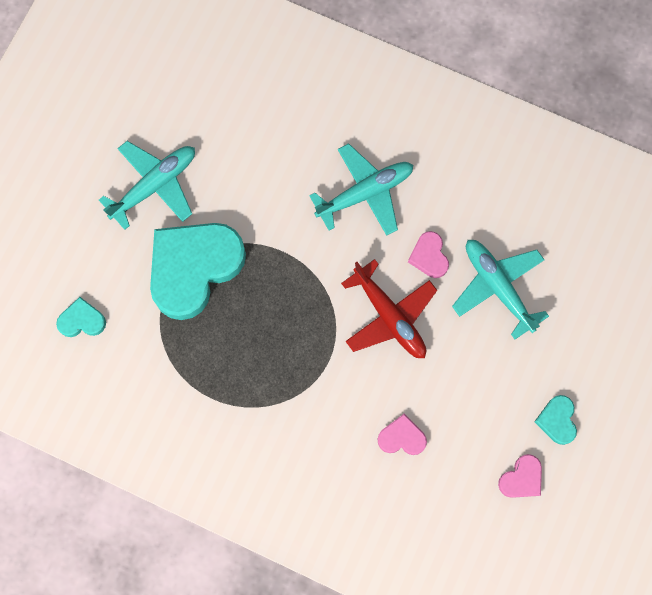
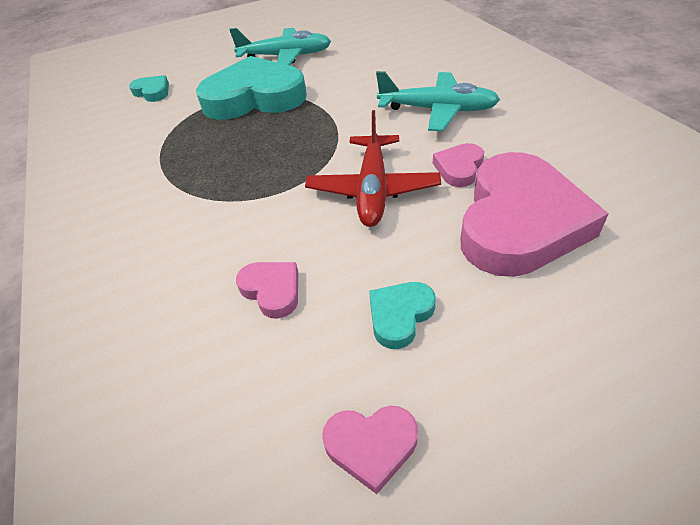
camera: 45 degrees right, 30 degrees down
(498, 287) = (519, 222): turquoise plane -> pink heart
(557, 420) = (494, 405): turquoise heart -> turquoise heart (400, 315)

